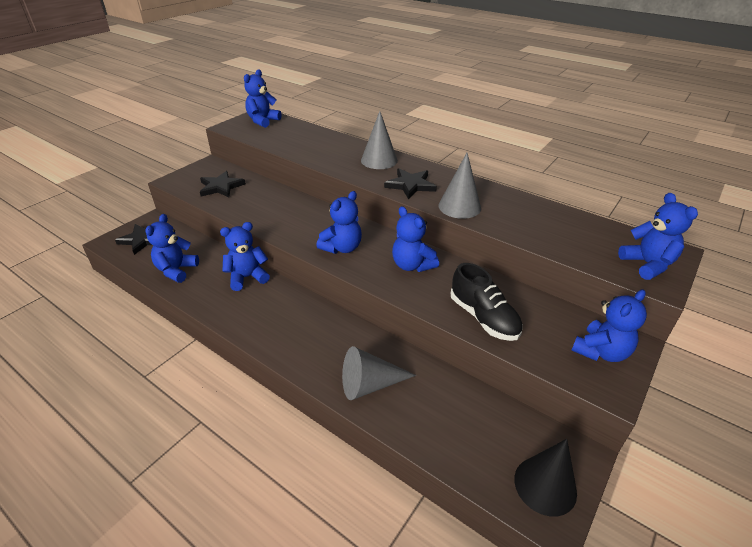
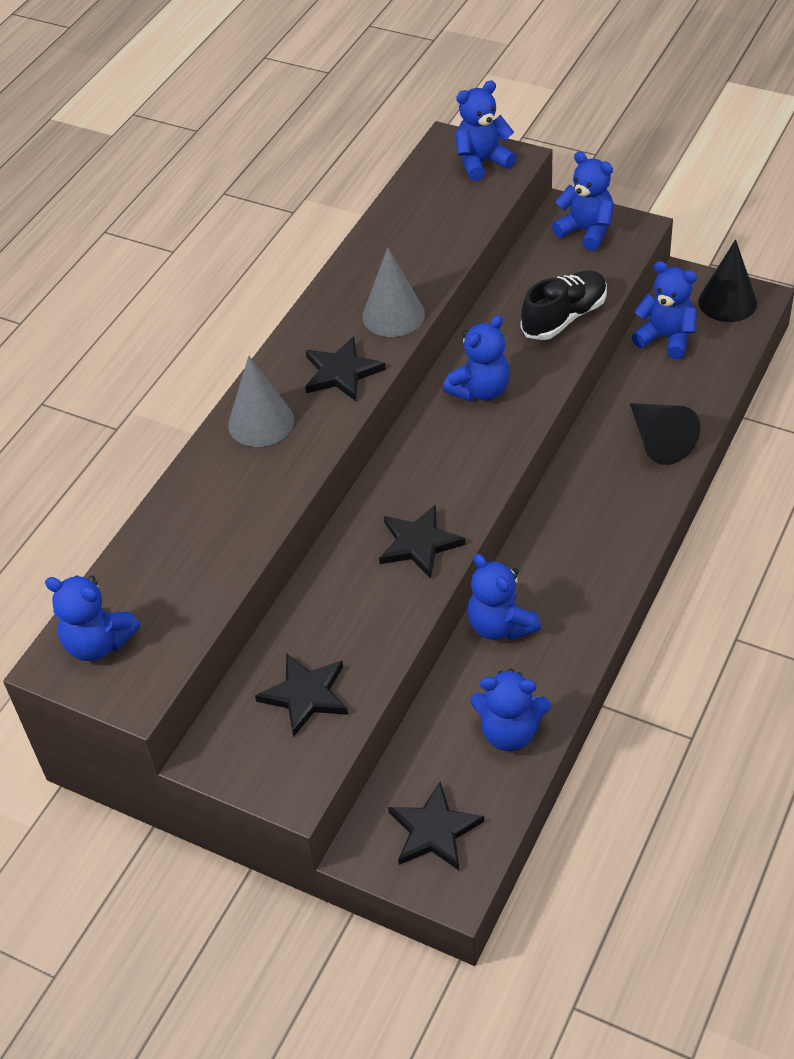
camera: 95 degrees left, 10 degrees up
(293, 227) = (419, 543): none -> black star
(342, 248) = (460, 471): blue teddy bear -> blue teddy bear (666, 338)
(370, 384) = (658, 441): grey cone -> black cone

